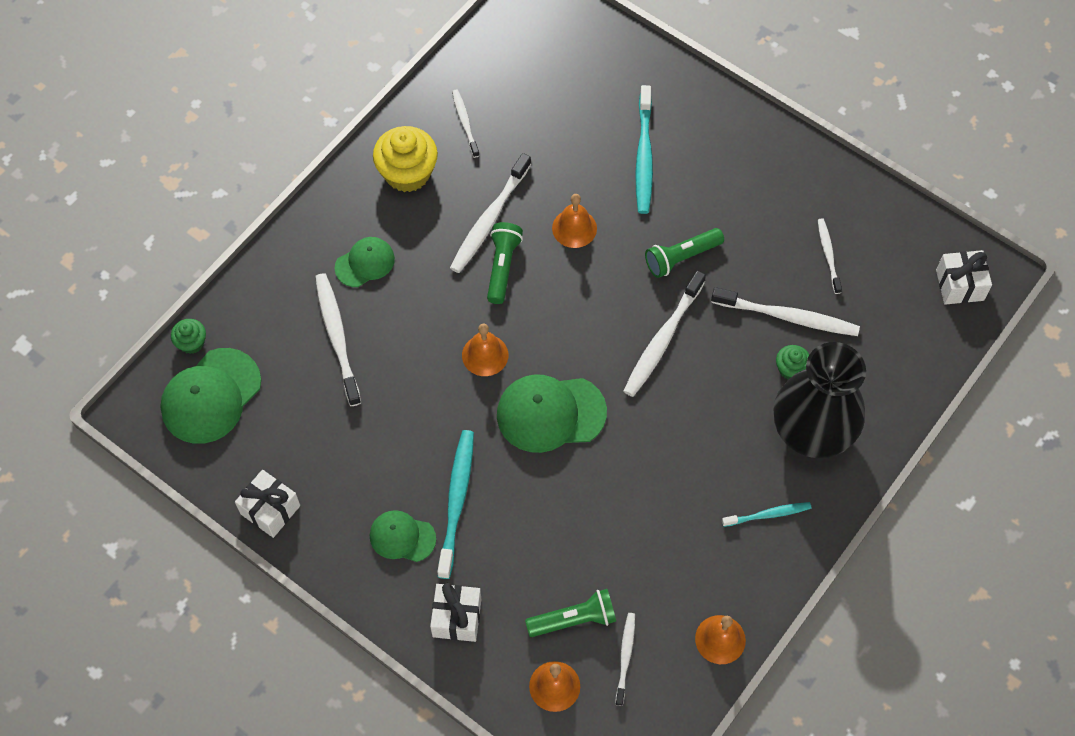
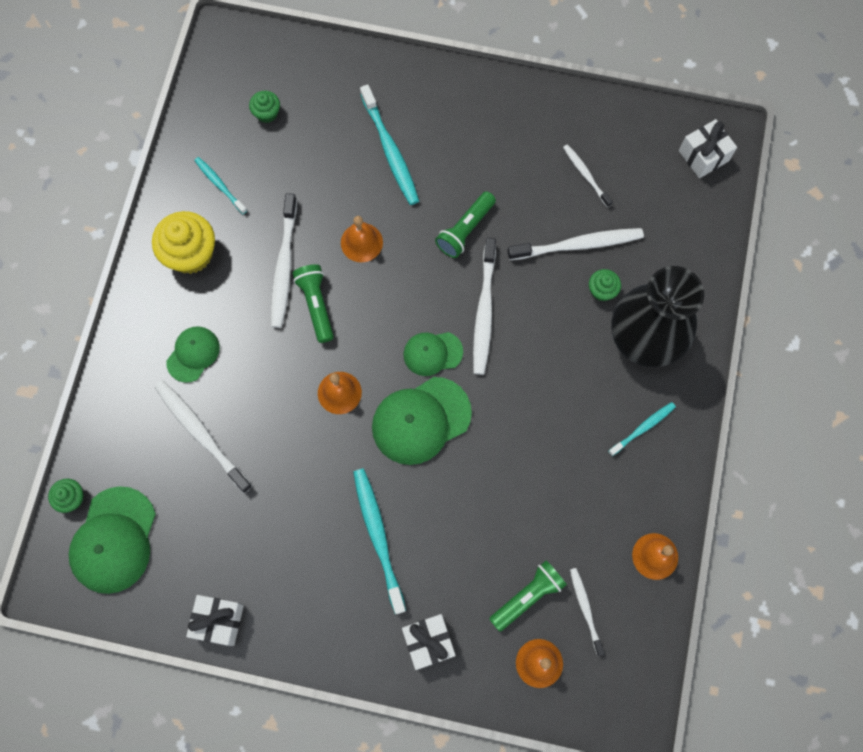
camera: 25 degrees left, 10 degrees up
(402, 537) = (347, 591): green cap -> green cap (432, 353)
(465, 122) = (219, 184): white toothbrush -> turquoise toothbrush
(542, 76) = (267, 113): none -> green cupcake

